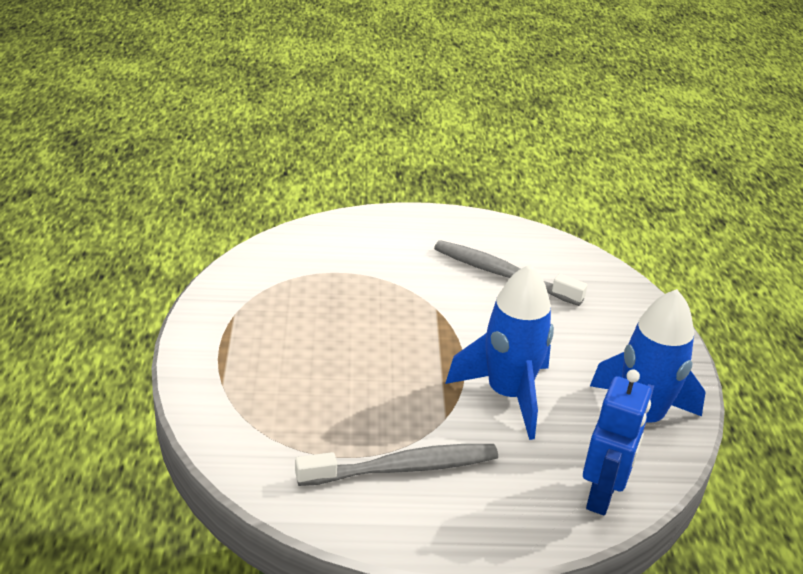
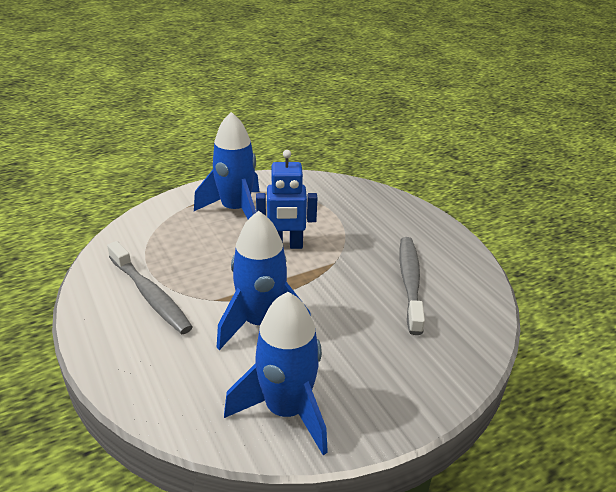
camera: 65 degrees right, 0 degrees up
(270, 343) = (236, 210): none -> blue rocket
(602, 496) = (174, 406): blue robot -> blue robot (286, 245)

